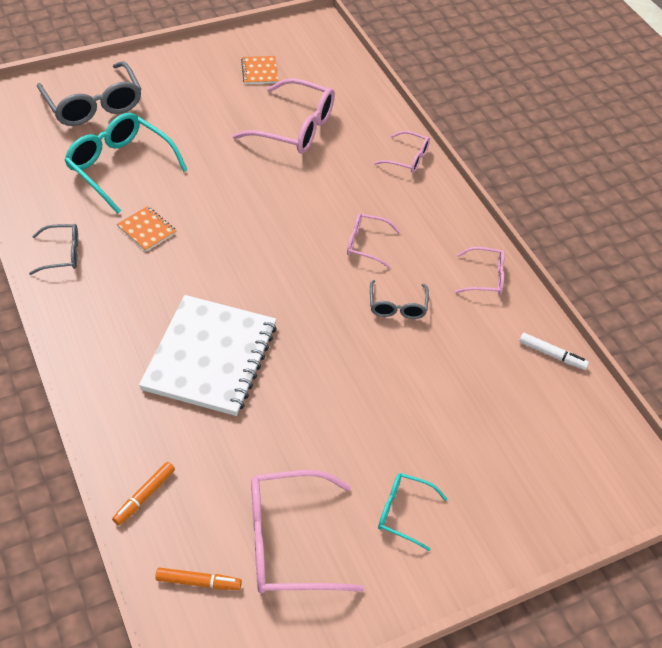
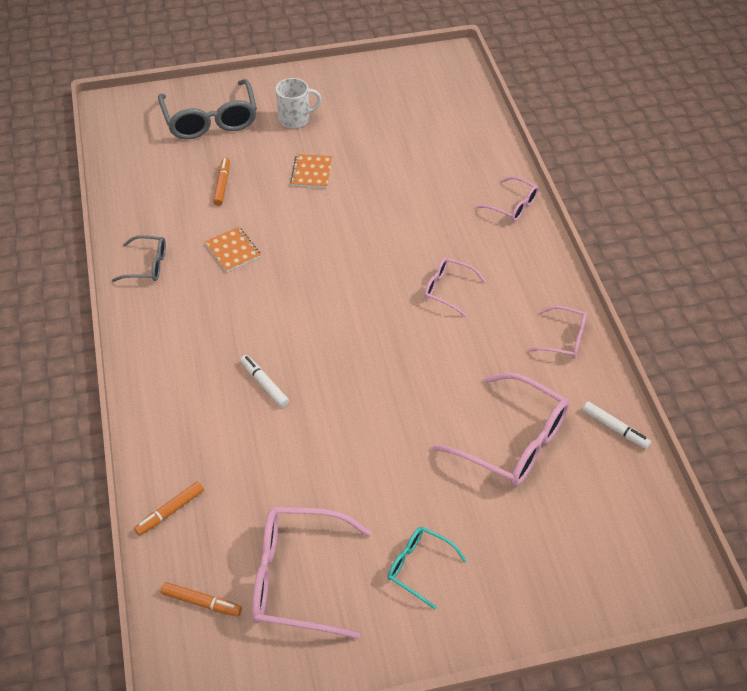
camera: 15 degrees right, 0 degrees up
(120, 167) = (222, 185): turquoise glasses -> orange marker
(178, 96) = (295, 119): none -> white mug
(210, 357) = (264, 384): white notebook -> white marker
(259, 71) = (382, 100): orange notebook -> orange notebook (311, 172)
(294, 128) = (403, 162): pink glasses -> pink glasses (512, 441)
(397, 306) = (464, 357): grey glasses -> none

